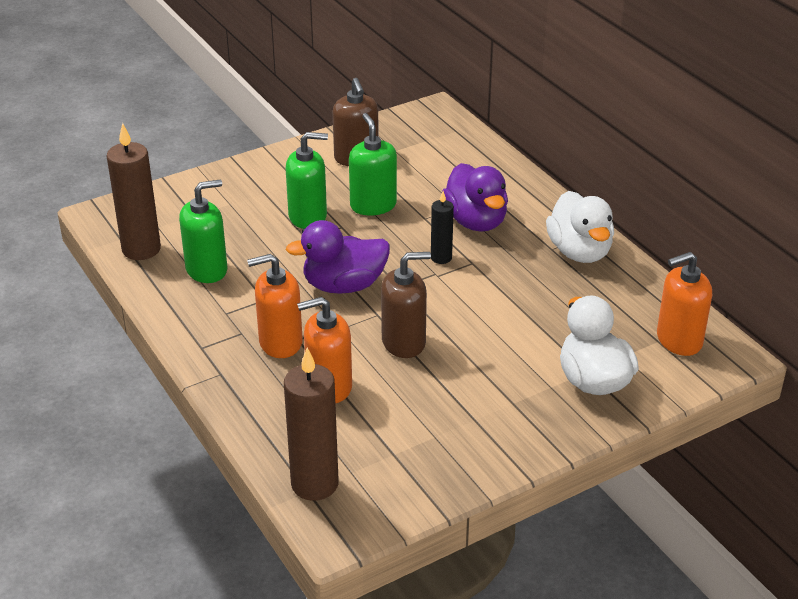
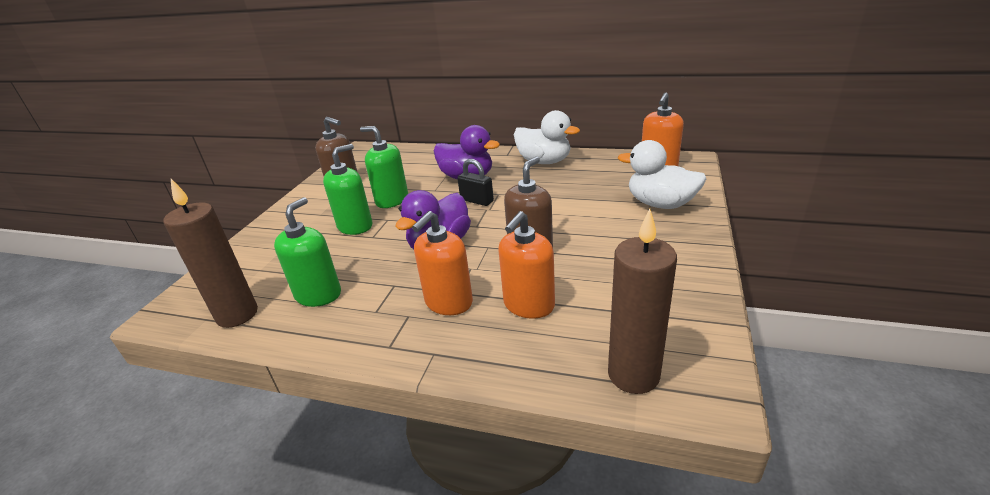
camera: 40 degrees left, 5 degrees down
(441, 258) = (477, 201): black candle -> black padlock

